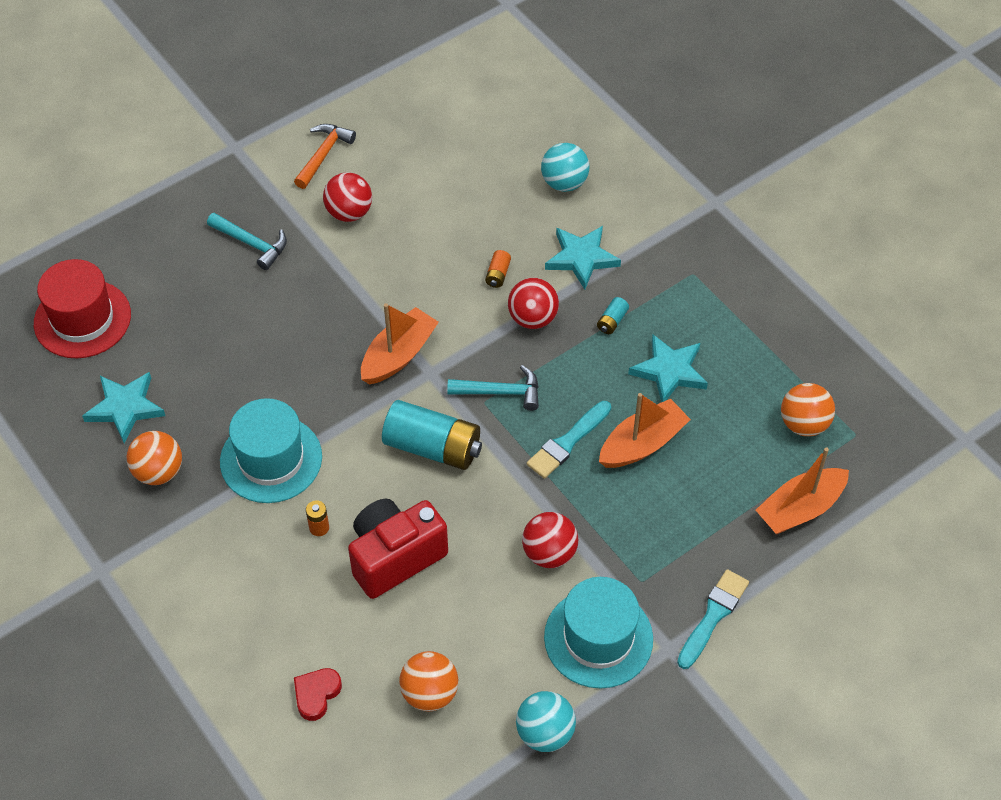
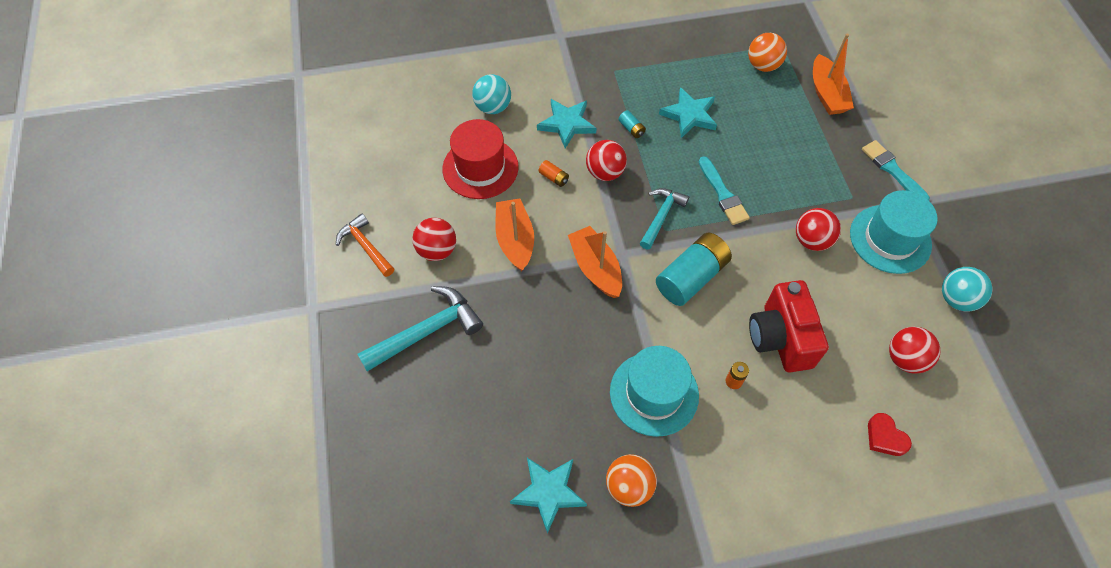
camera: 65 degrees left, 5 degrees up
(82, 319) = (431, 498): red hat -> red hat (480, 168)
(251, 244) = (426, 331): turquoise hammer -> turquoise hammer, size x1.53
(429, 693) = (905, 359): orange ball -> red ball
(642, 444) = (742, 153): orange boat -> orange boat (515, 240)

